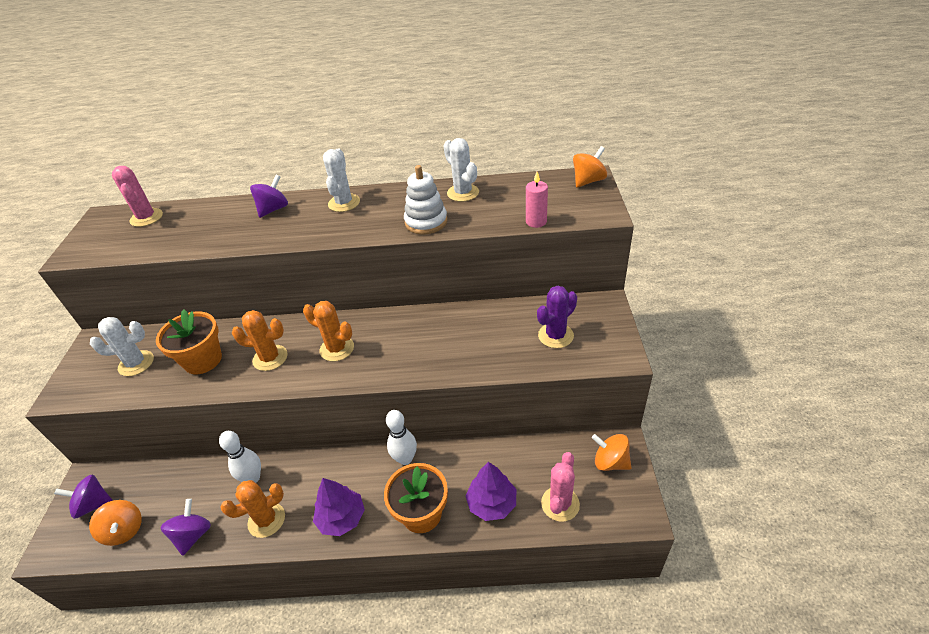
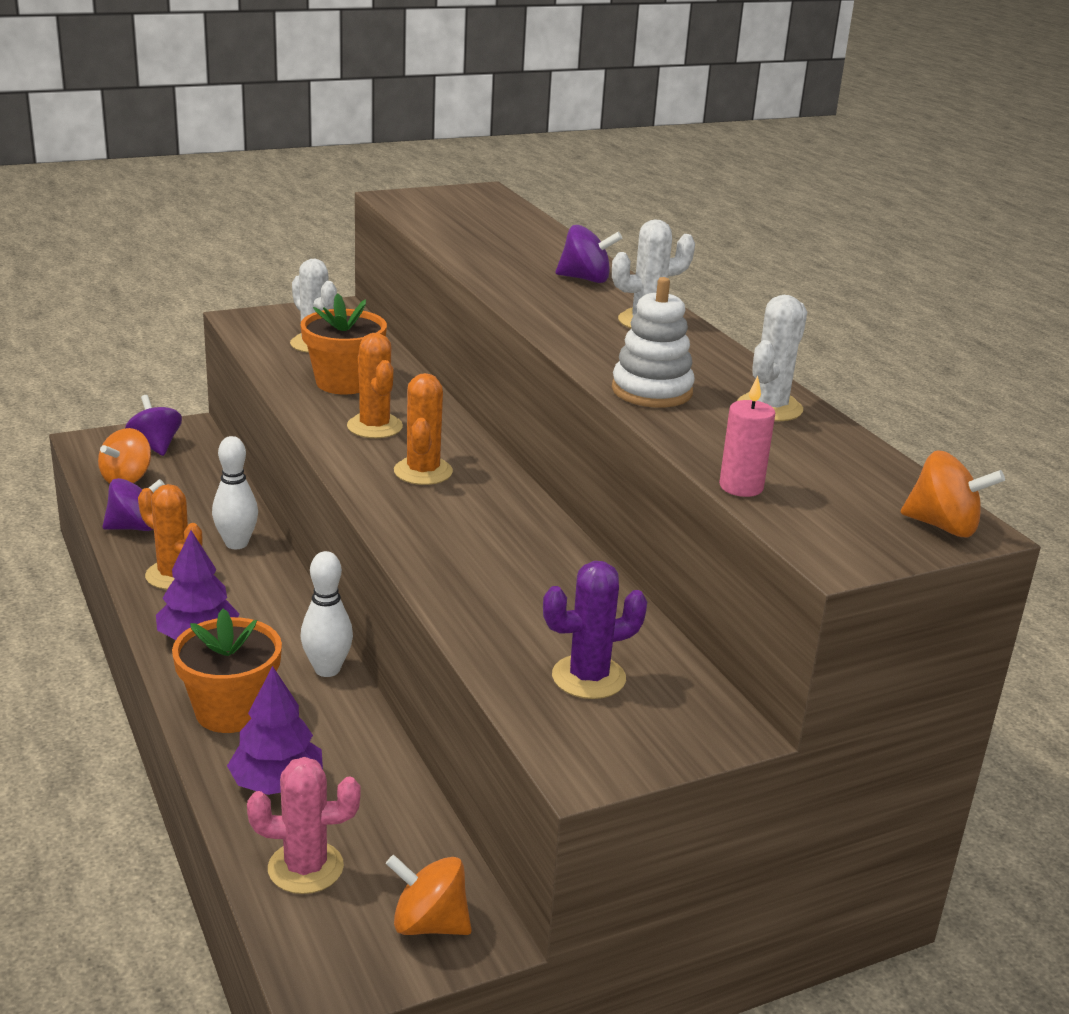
camera: 60 degrees right, 15 degrees down
(146, 218) = (499, 213): pink cactus -> none
(555, 335) = (588, 677): purple cactus -> purple cactus turned 45 degrees counterclockwise
(610, 462) = (429, 924): orange spinning top -> orange spinning top turned 75 degrees counterclockwise

